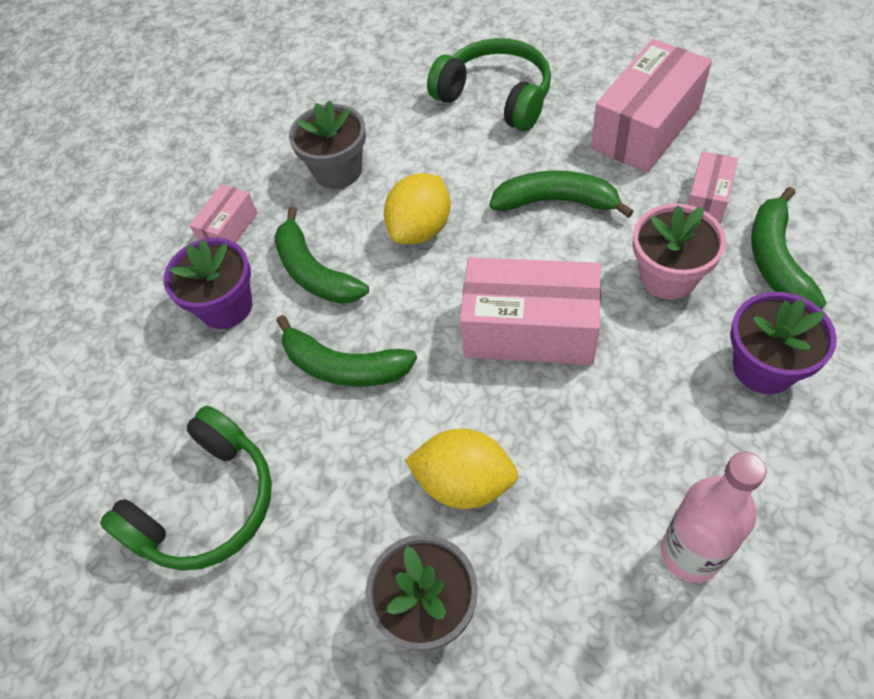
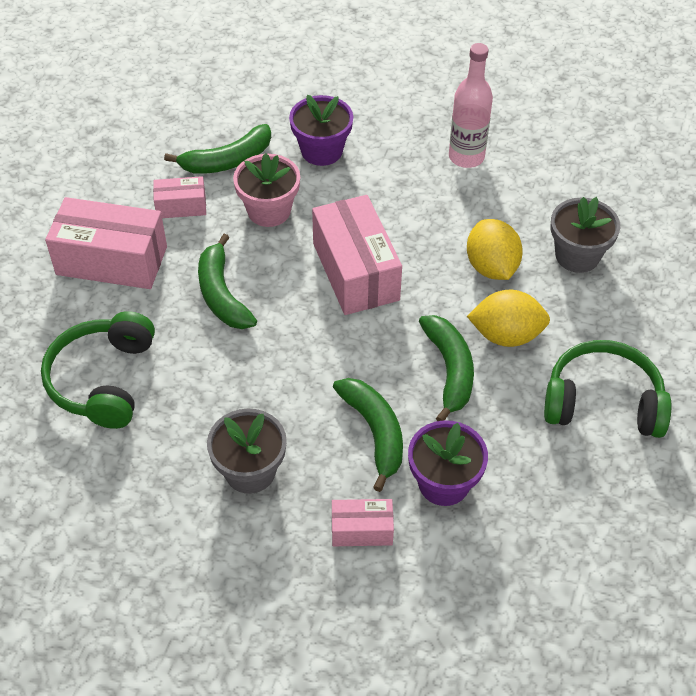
camera: 125 degrees left, 5 degrees down
(315, 272) = (374, 433): green banana -> green banana turned 45 degrees counterclockwise
(421, 229) = (292, 375): yellow lemon -> yellow lemon (506, 335)

